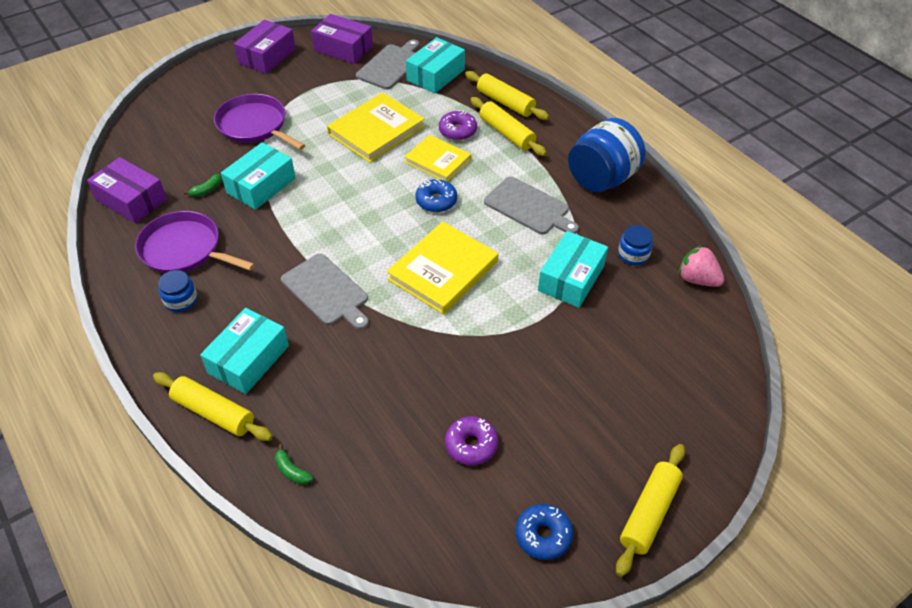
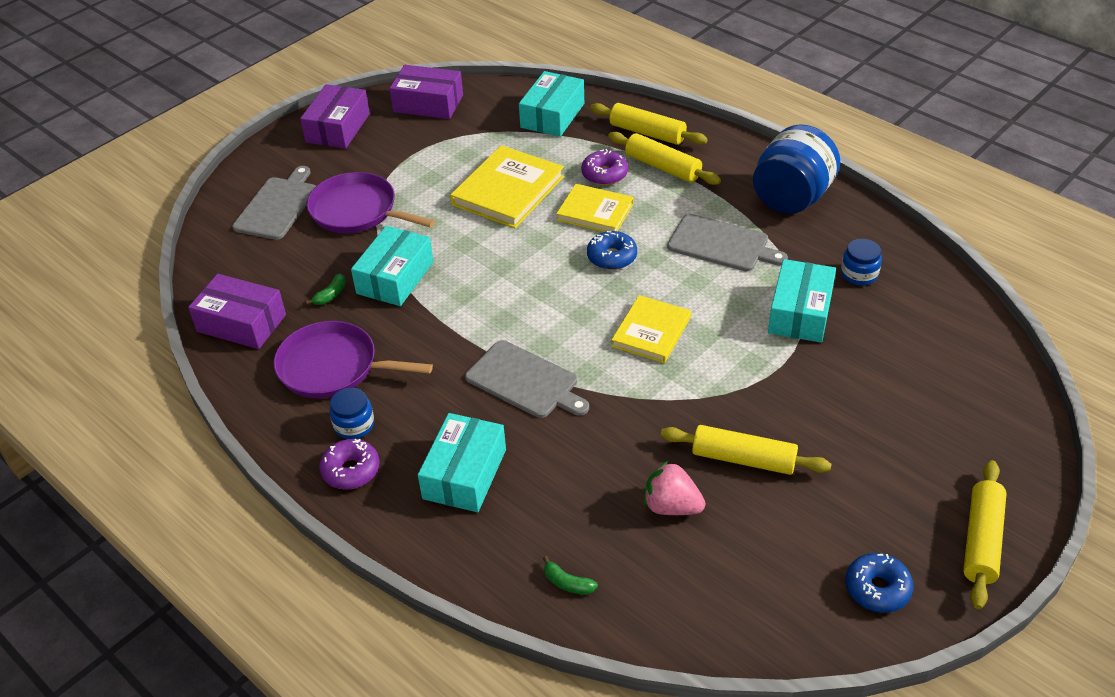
camera: 10 degrees left, 5 degrees down
(214, 413) = (448, 540): yellow rolling pin -> yellow rolling pin (743, 459)
(390, 65) = (494, 114): grey cutting board -> grey cutting board (277, 206)
(443, 270) = (651, 332): yellow book -> yellow book, size x0.66
(471, 445) = (760, 512): purple donut -> purple donut (351, 470)
(697, 279) = (939, 287): pink strawberry -> pink strawberry (671, 506)

